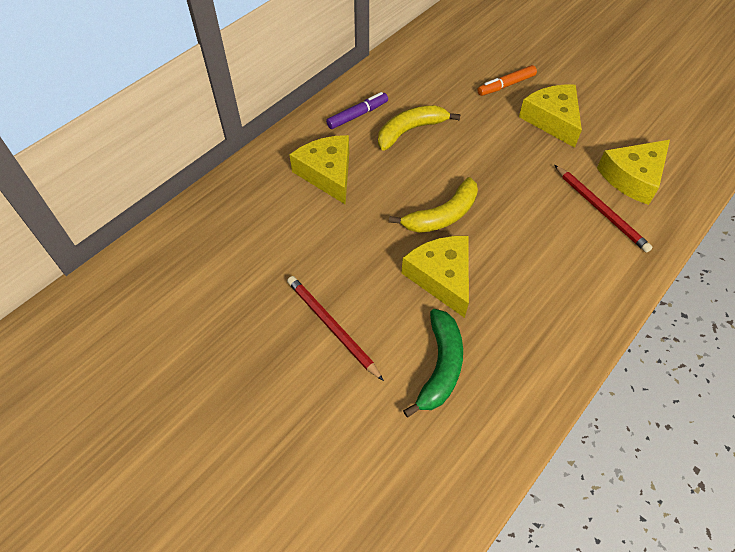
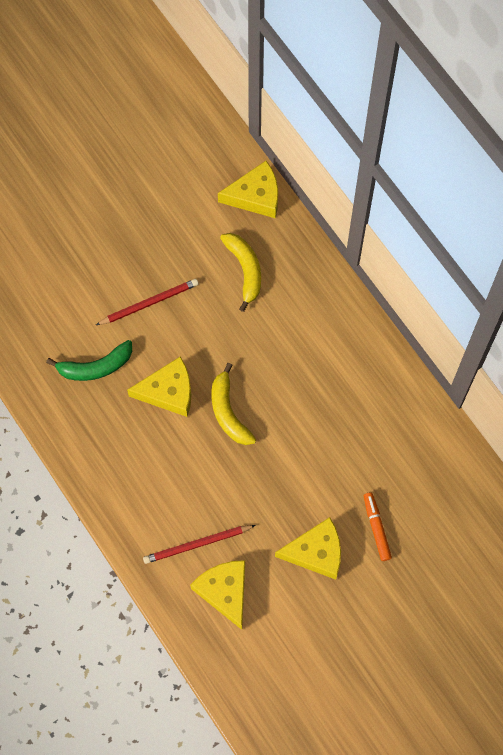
camera: 105 degrees right, 15 degrees up
(327, 173) = (301, 332): yellow cheese -> yellow cheese (255, 196)
(357, 115) = (368, 375): purple marker -> none
(410, 131) = (335, 416): yellow banana -> yellow banana (245, 270)
(440, 366) = (96, 367): green banana -> green banana turned 45 degrees counterclockwise

